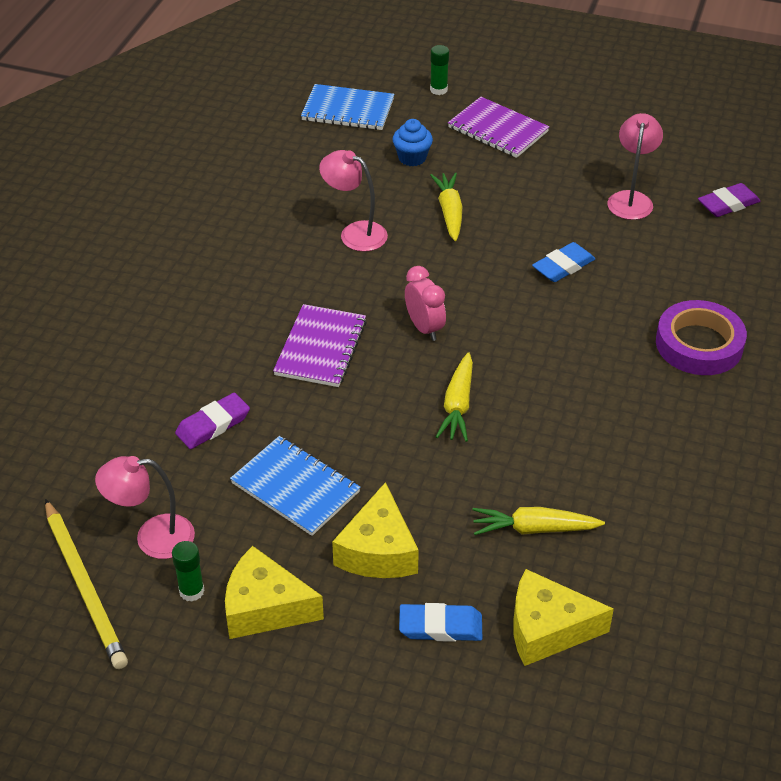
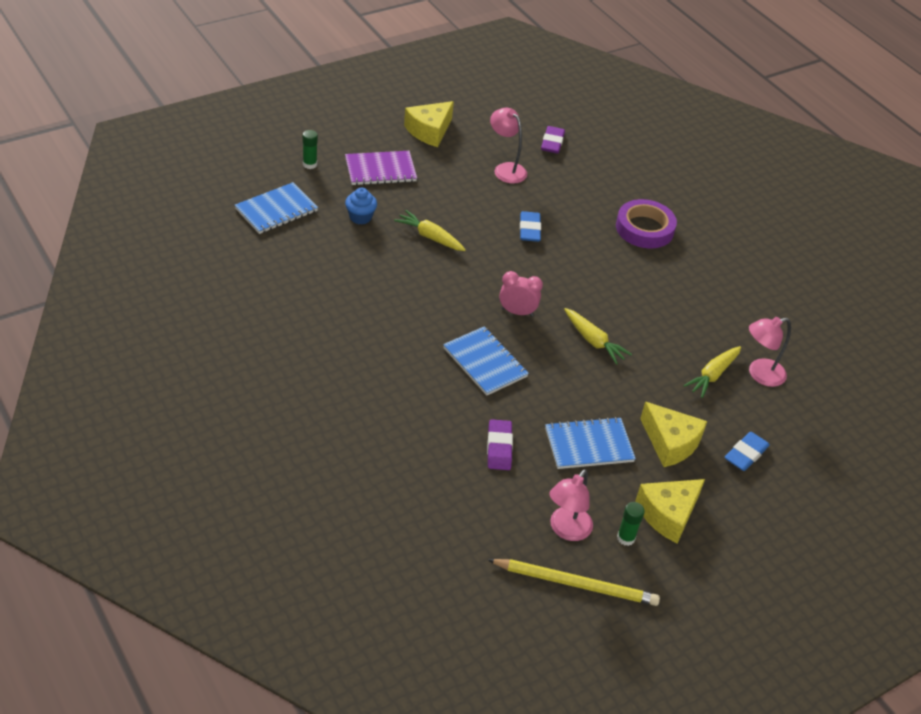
camera: 55 degrees left, 0 degrees up
(320, 348) = (485, 362): purple notebook -> blue notebook
(355, 233) = (400, 284): pink lamp -> pink lamp (759, 374)
(547, 629) = (783, 417): yellow cheese -> yellow cheese (429, 131)

